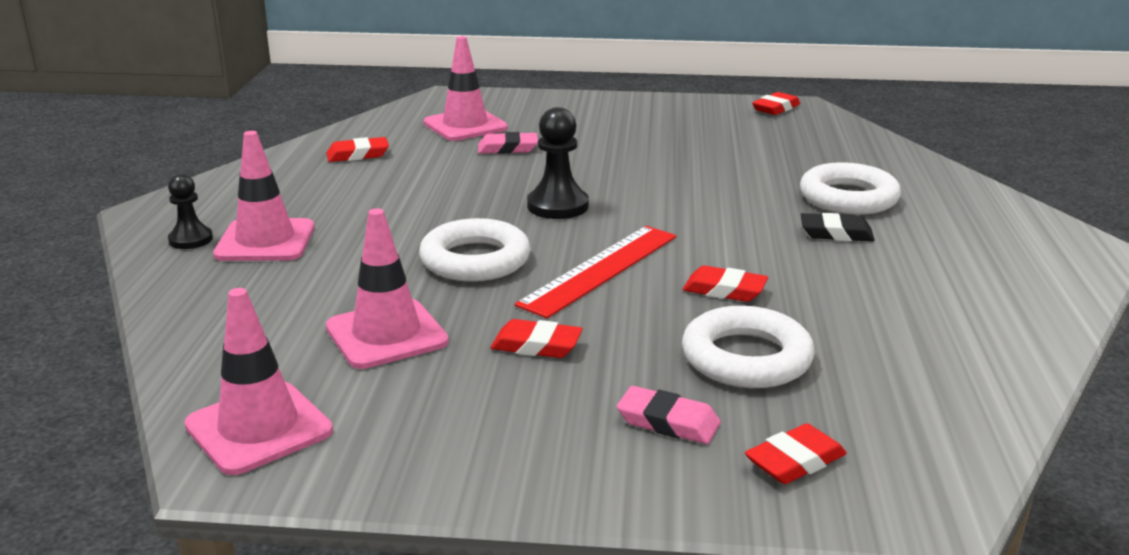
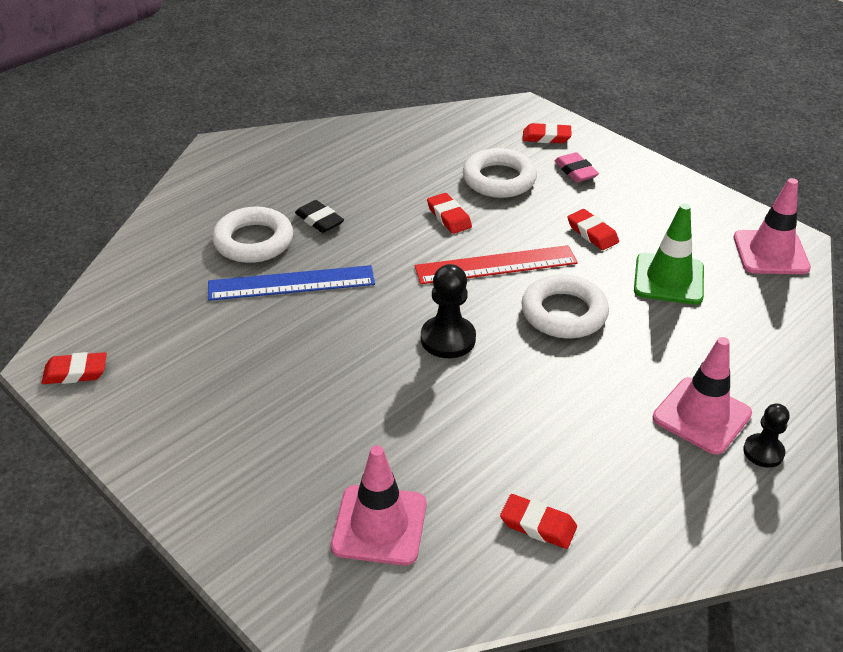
camera: 140 degrees left, 15 degrees up
(386, 334) = (668, 279): pink traffic cone -> green traffic cone
(508, 148) = (390, 448): pink eraser -> none
(752, 188) = (291, 283): none -> blue ruler

